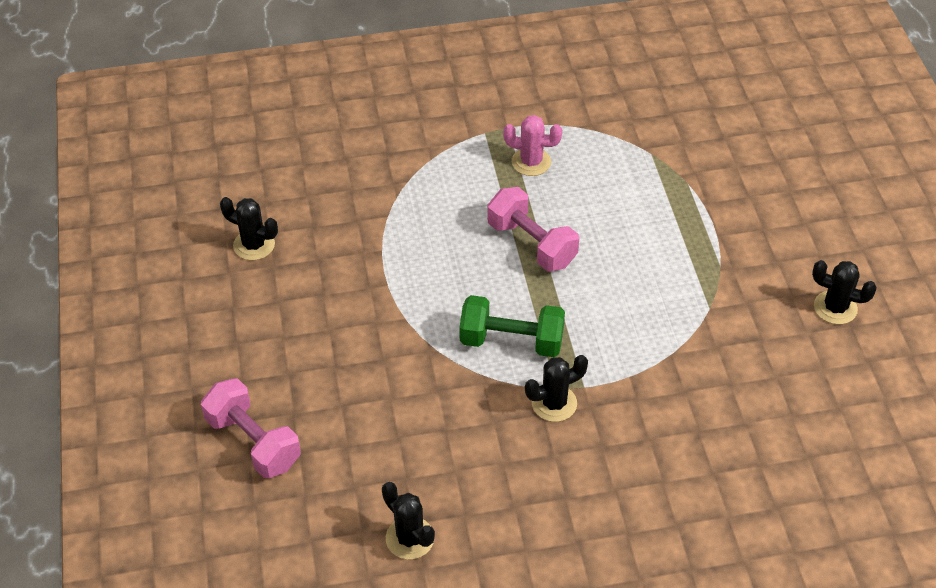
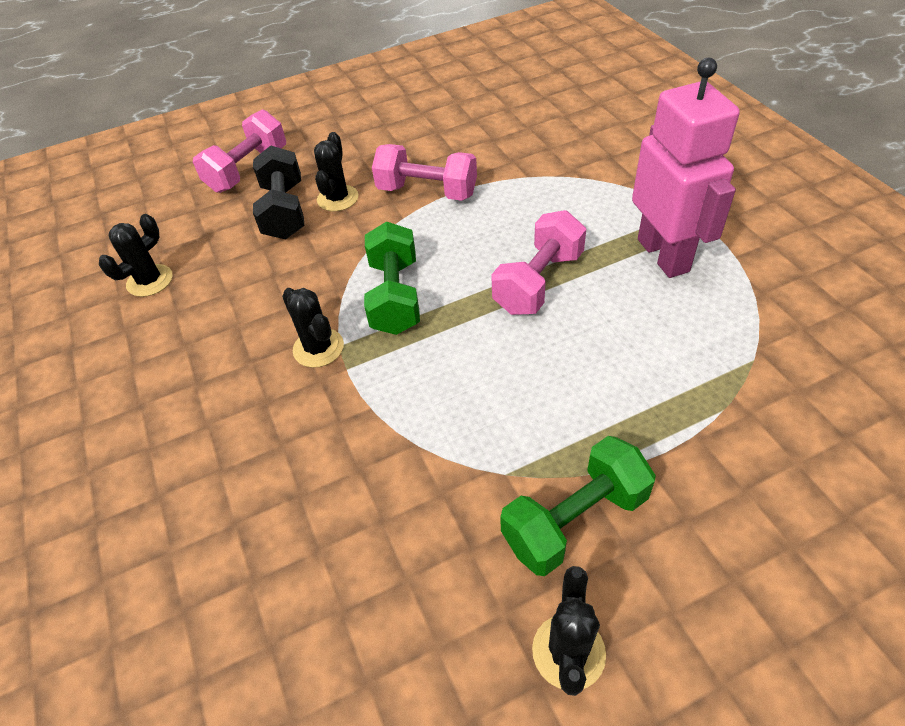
camera: 80 degrees right, 0 degrees up
(254, 245) = (456, 116): black cactus -> black cactus (337, 198)
(348, 413) = (284, 211): none -> black dumbbell
(374, 293) = (427, 192): none -> pink dumbbell
(531, 162) = (663, 255): pink cactus -> pink robot
(752, 282) = (574, 520): none -> green dumbbell

